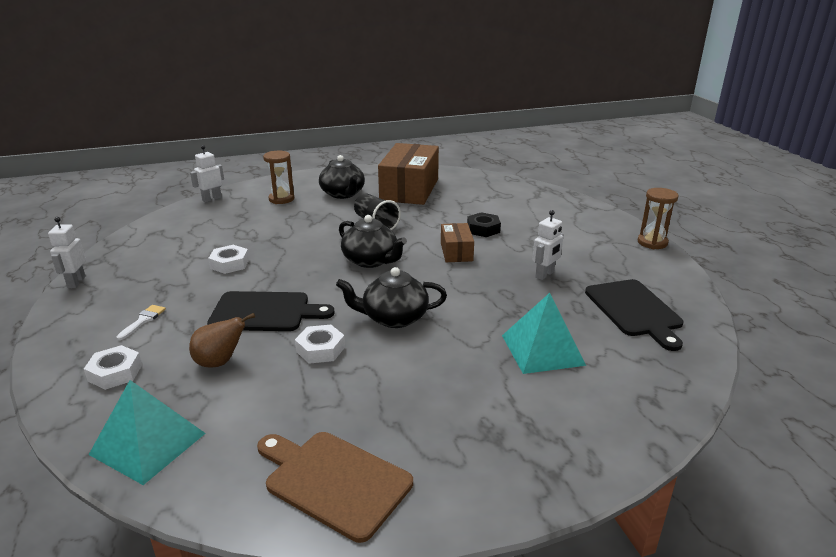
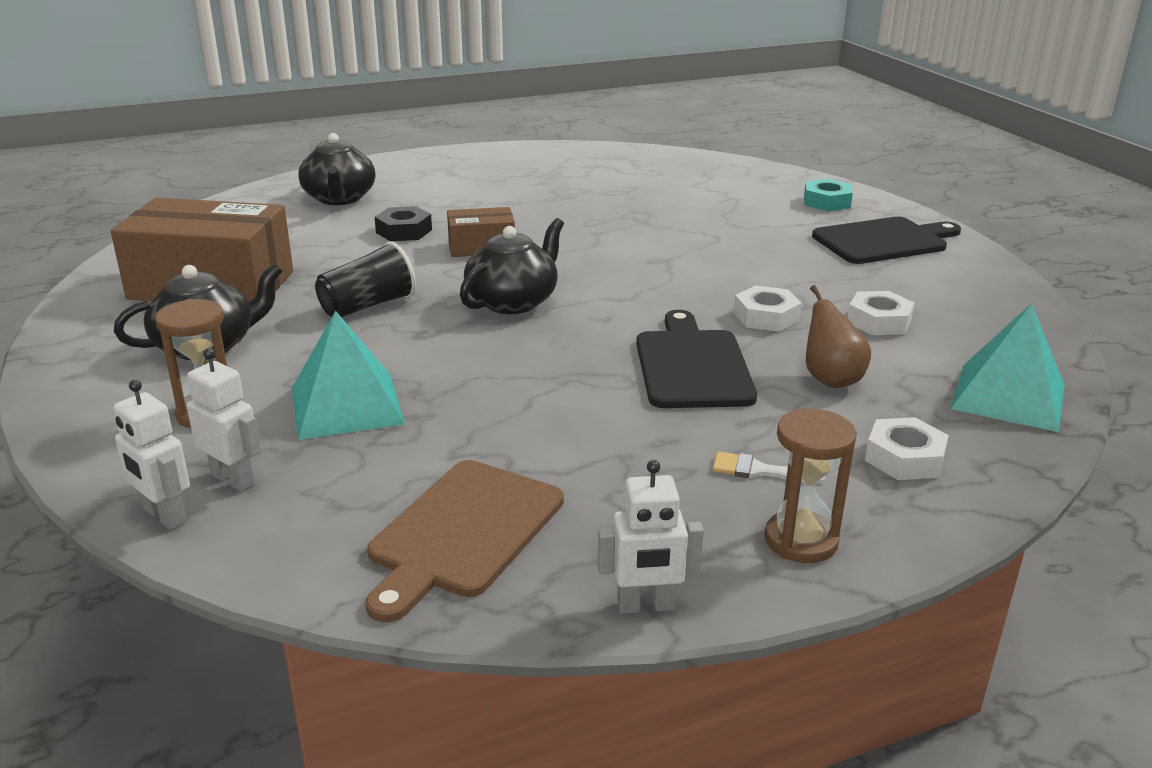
camera: 95 degrees left, 0 degrees up
(229, 264) = (536, 423): white nut -> white nut (879, 321)
(334, 481) = (970, 291): brown cutting board -> brown cutting board (463, 532)
(394, 318) = (674, 279): black teapot -> black teapot (339, 198)
(542, 350) = (709, 209): turquoise pyramid -> turquoise pyramid (346, 405)
(545, 275) = (544, 202): white robot -> white robot (233, 479)
(580, 430) = (826, 202): none -> turquoise nut
(634, 310) = (617, 171): black cutting board -> black cutting board (883, 241)
(652, 242) = (454, 152): brown hourglass -> brown hourglass (801, 540)

